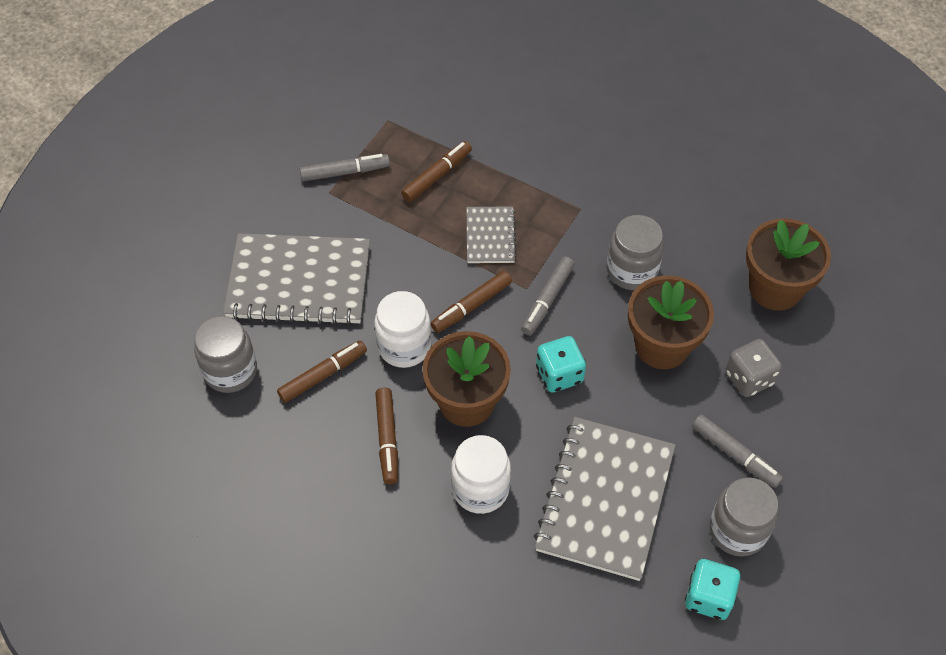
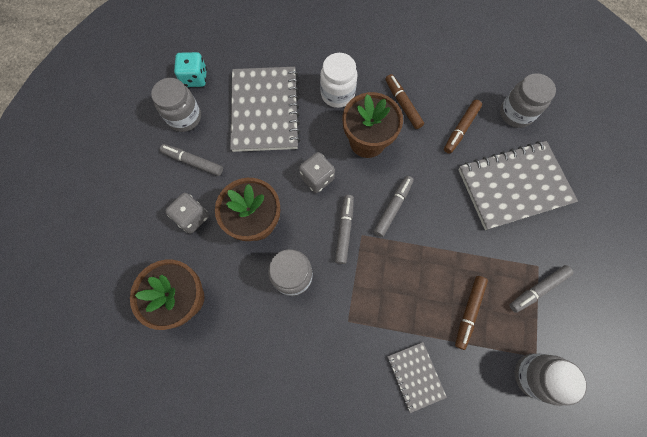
camera: 160 degrees right, 15 degrees up
(400, 107) = (534, 375): none -> grey jar
(404, 346) = (422, 164): white jar -> none
(472, 306) = (392, 208): brown marker -> grey marker
(490, 236) = (404, 269): grey notebook -> grey notebook (415, 376)
(559, 374) = (317, 178): turquoise dice -> grey dice

